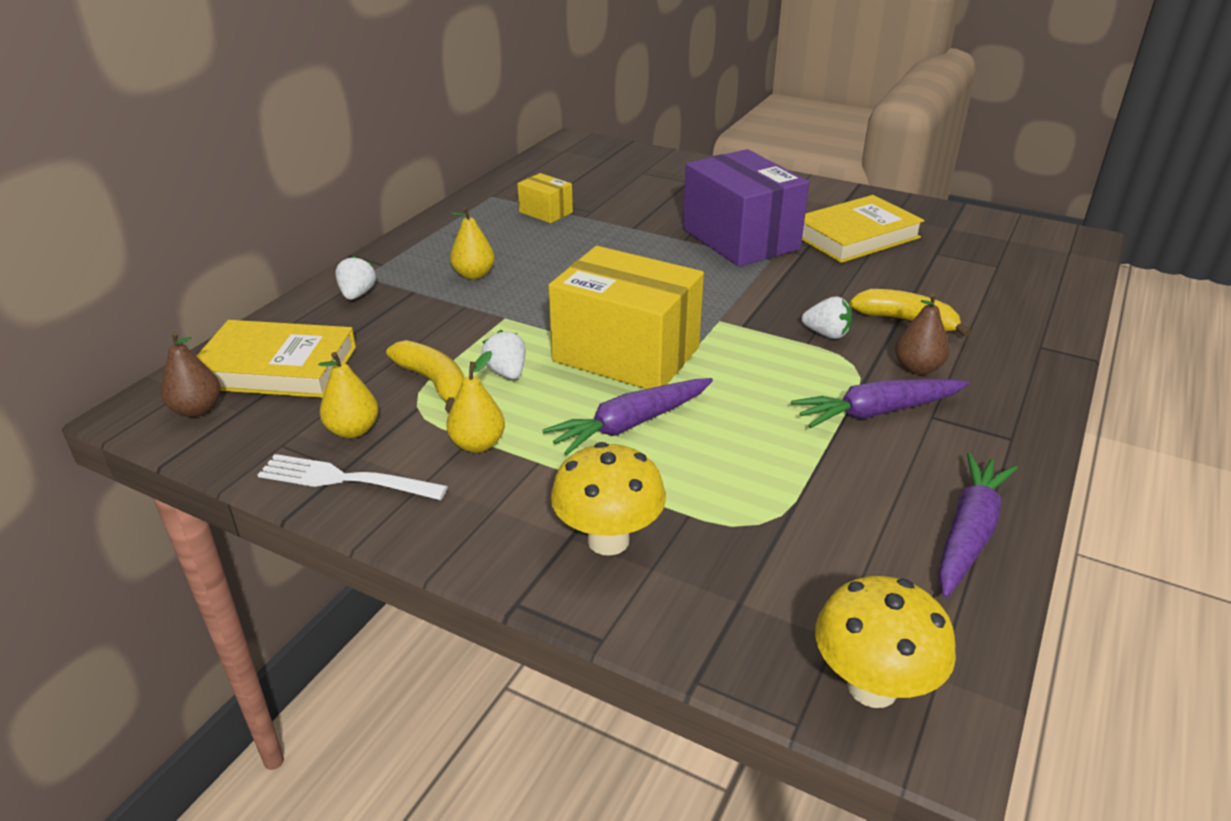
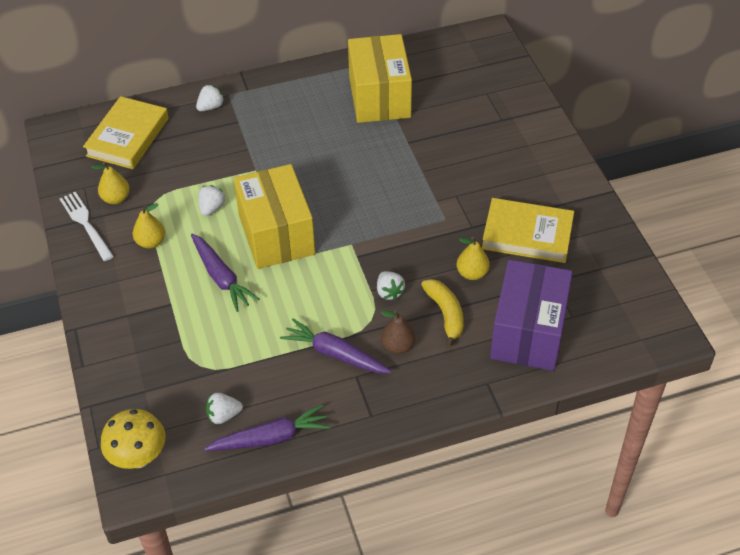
camera: 45 degrees right, 15 degrees up
(197, 410) = (75, 143): brown pear -> none
(277, 367) = (128, 137): yellow book -> yellow book turned 60 degrees clockwise
(434, 382) = (176, 192): yellow banana -> none
(474, 275) = (279, 127): yellow pear -> yellow pear (472, 273)
(546, 212) = (379, 97): yellow box -> yellow box, size x2.16
(608, 540) = (137, 327): yellow mushroom -> none
(630, 424) = (221, 277): purple carrot -> purple carrot turned 135 degrees counterclockwise
(740, 239) = (455, 191): purple box -> purple box (528, 332)
(880, 552) = (223, 415): none -> white strawberry

